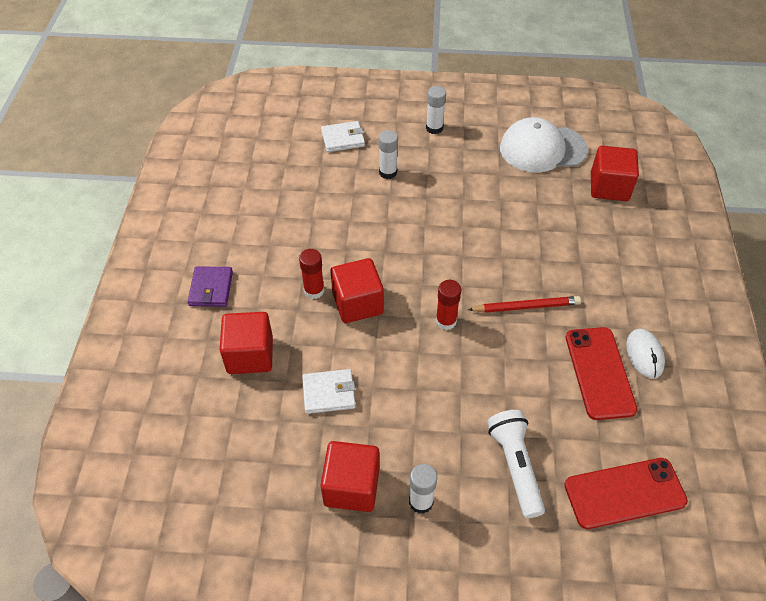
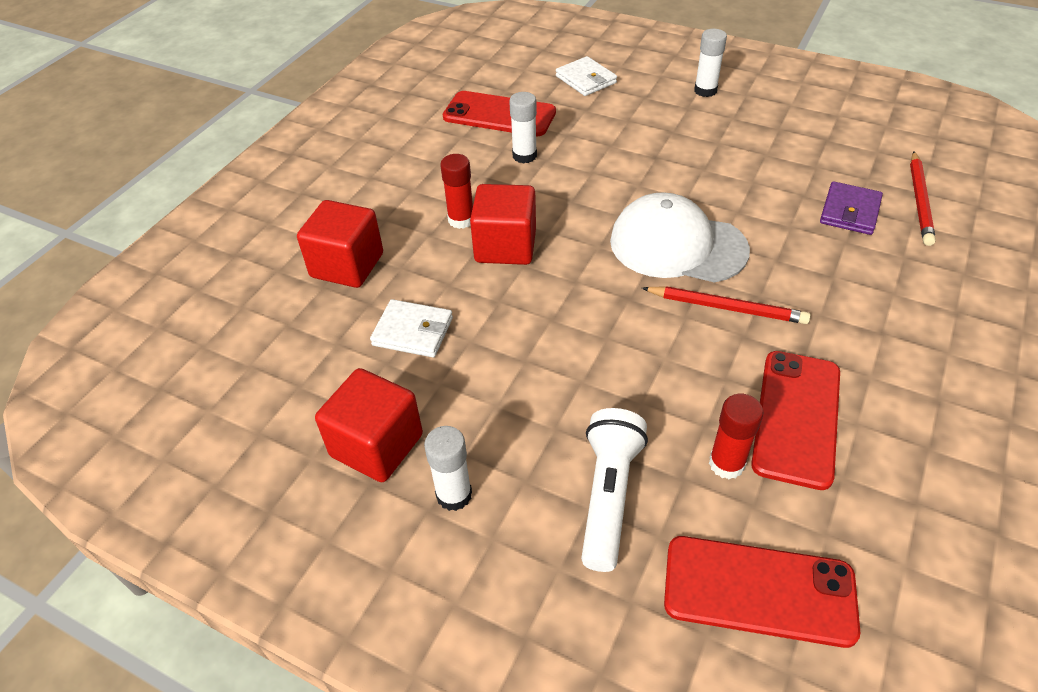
camera: 25 degrees right, 5 degrees down
(211, 288) = (347, 189): purple wallet -> purple wallet (850, 211)
(293, 188) = (499, 115): none -> red phone
(343, 139) = (586, 79): white wallet -> white wallet turned 45 degrees clockwise
(388, 172) = (621, 122): white glue stick -> white glue stick (524, 156)
(446, 321) = (607, 295): red glue stick -> red glue stick (726, 464)
(542, 149) = (841, 139): white cap -> white cap (677, 245)
(609, 187) = (919, 201): red cube -> red pencil
(644, 355) = (879, 415): white mouse -> none

